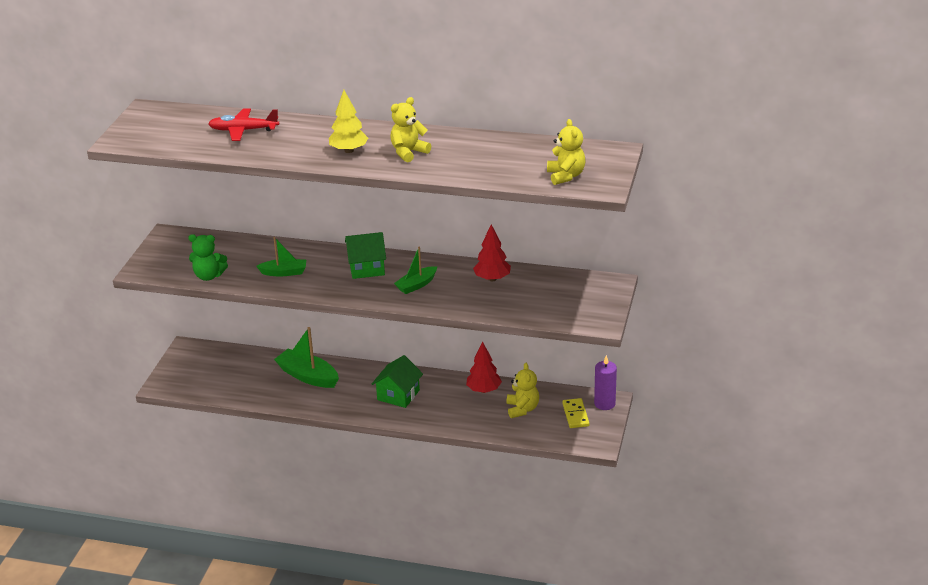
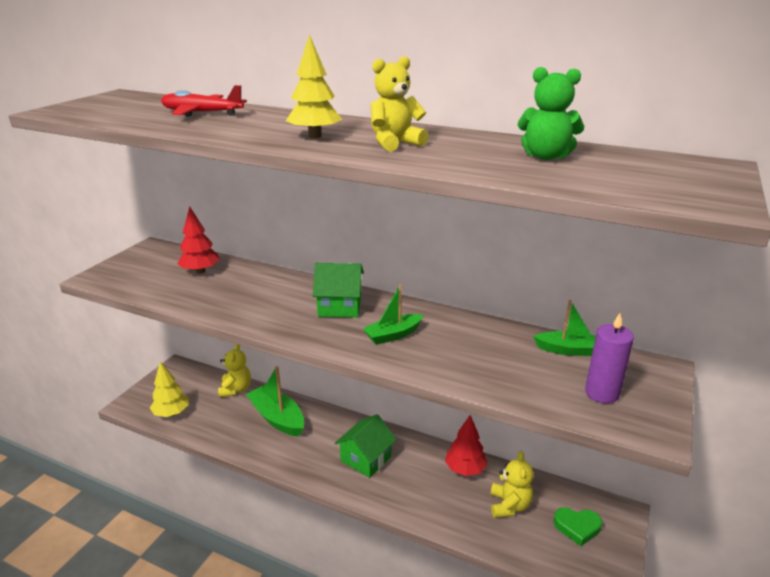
camera: 10 degrees right, 5 degrees down
(207, 386) = (171, 413): none -> yellow tree
(209, 276) = (160, 292): green teddy bear -> green teddy bear (546, 156)
(284, 272) = (243, 299): green boat -> green boat (569, 350)
(492, 279) = (492, 340): red tree -> red tree (200, 271)
(566, 176) = (641, 185): yellow teddy bear -> yellow teddy bear (235, 389)
(575, 415) = (577, 527): yellow domino -> green heart
(604, 404) = (615, 516): purple candle -> purple candle (602, 393)

